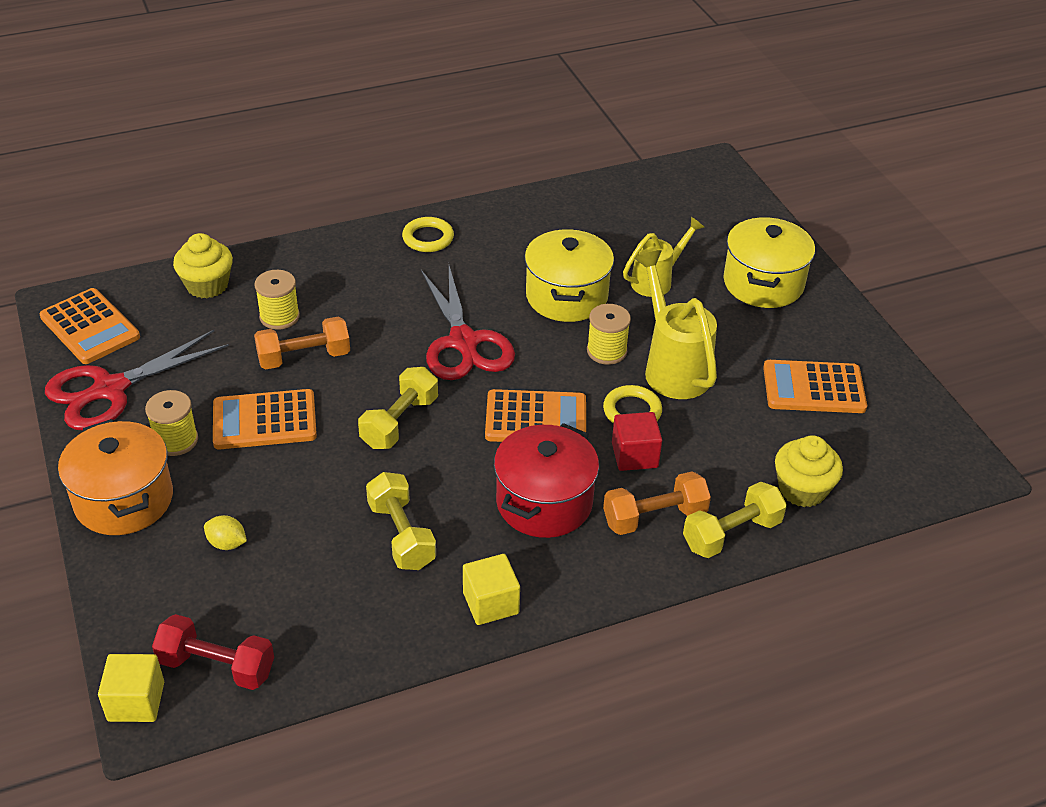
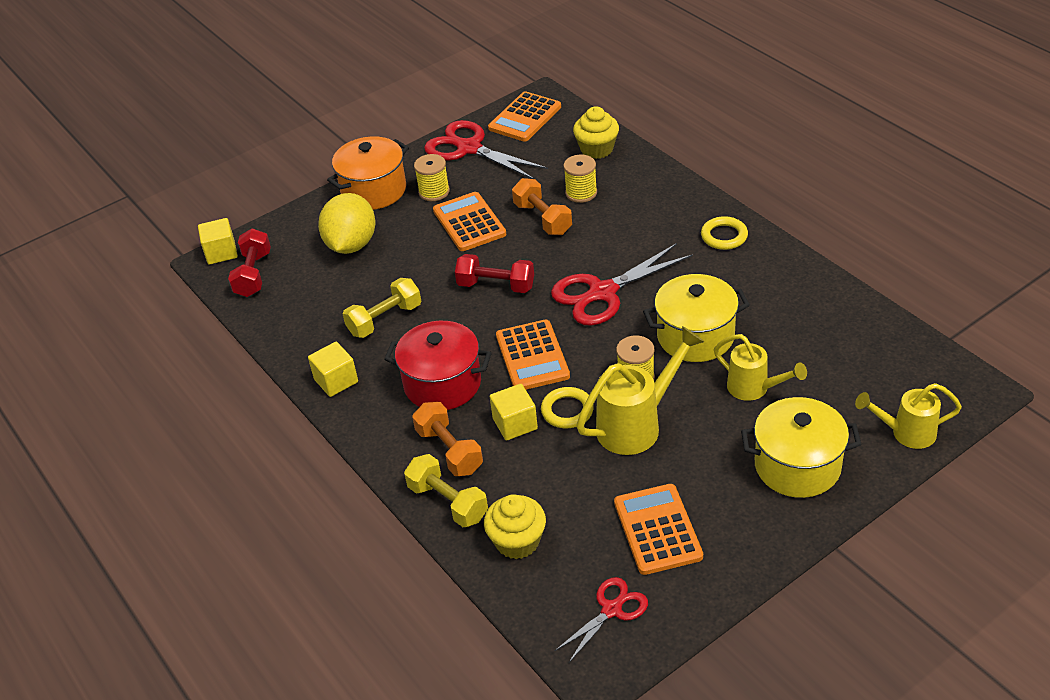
camera: 80 degrees right, 0 degrees up
(227, 543) = (351, 245): yellow lemon -> yellow lemon, size x2.37
(399, 422) = (496, 286): yellow dumbbell -> red dumbbell
(634, 455) = (515, 424): red cube -> yellow cube
(746, 215) = (906, 433): none -> yellow watering can
(902, 442) = (611, 610): none -> red scissors

